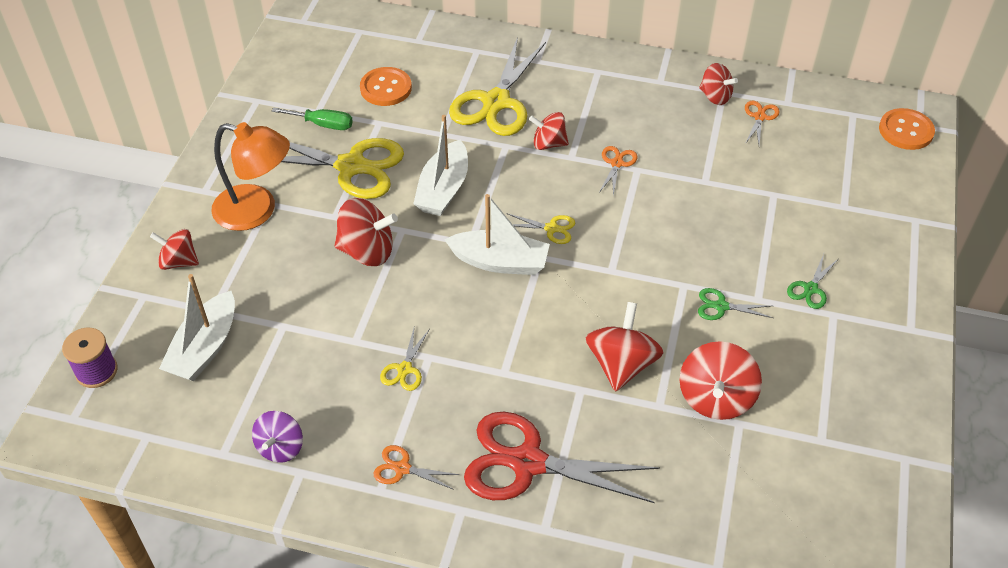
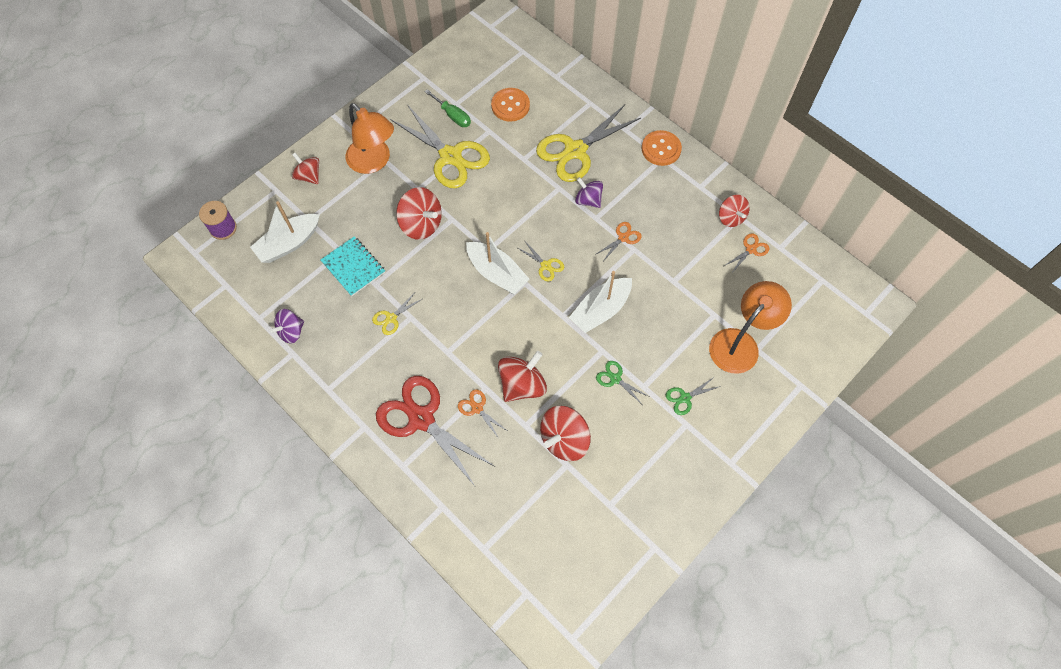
camera: 30 degrees right, 15 degrees up
(312, 335) = (353, 267): none -> turquoise notebook
(402, 468) = (348, 382): orange scissors -> orange scissors (477, 408)
(443, 189) = (496, 202): white boat -> white boat (600, 310)
(548, 143) = (588, 200): red spinning top -> purple spinning top
(822, 209) = (740, 343): none -> orange lamp
(906, 131) = (851, 312): orange button -> orange button (661, 149)

